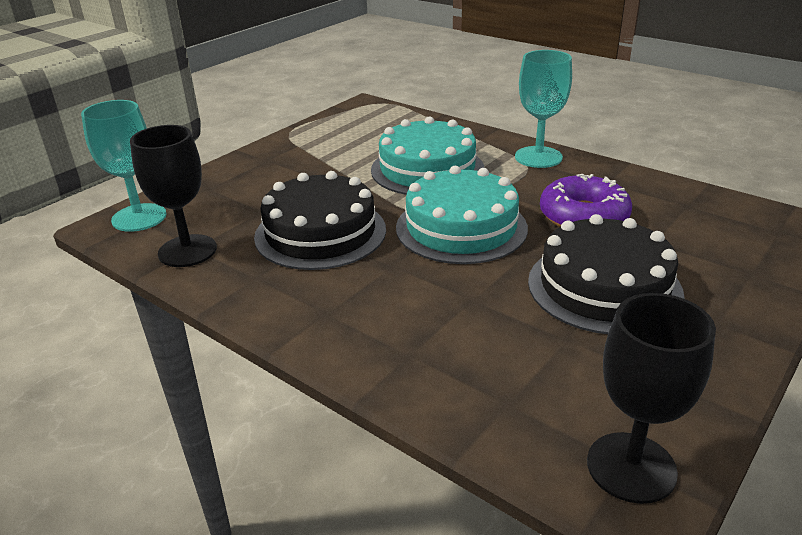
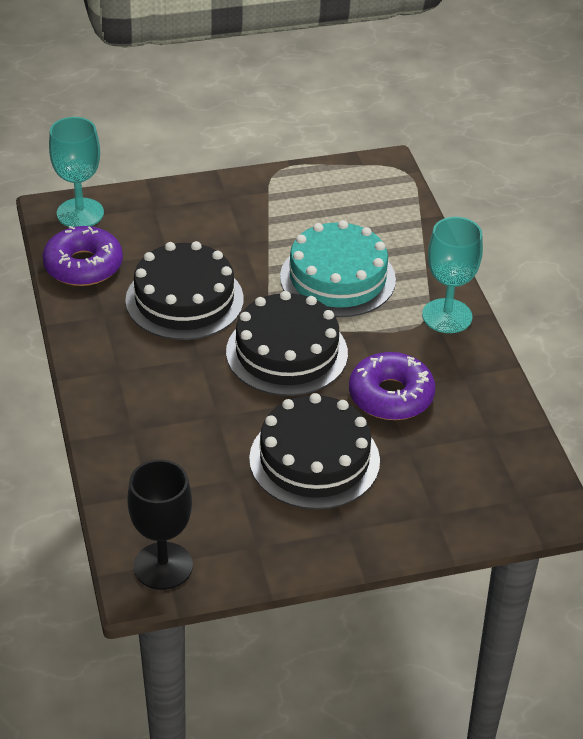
camera: 35 degrees right, 10 degrees up
(187, 251) = (83, 266): black goblet -> purple donut
(461, 227) = (286, 352): turquoise cake -> black cake

